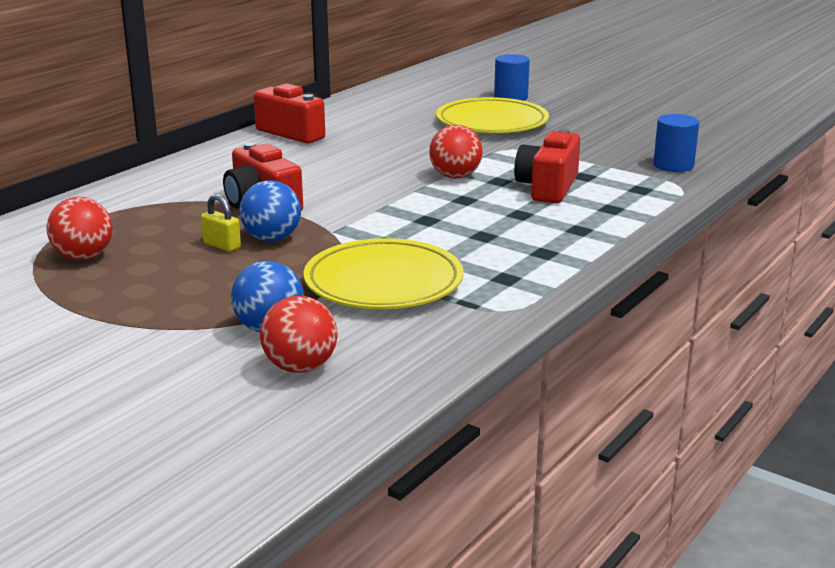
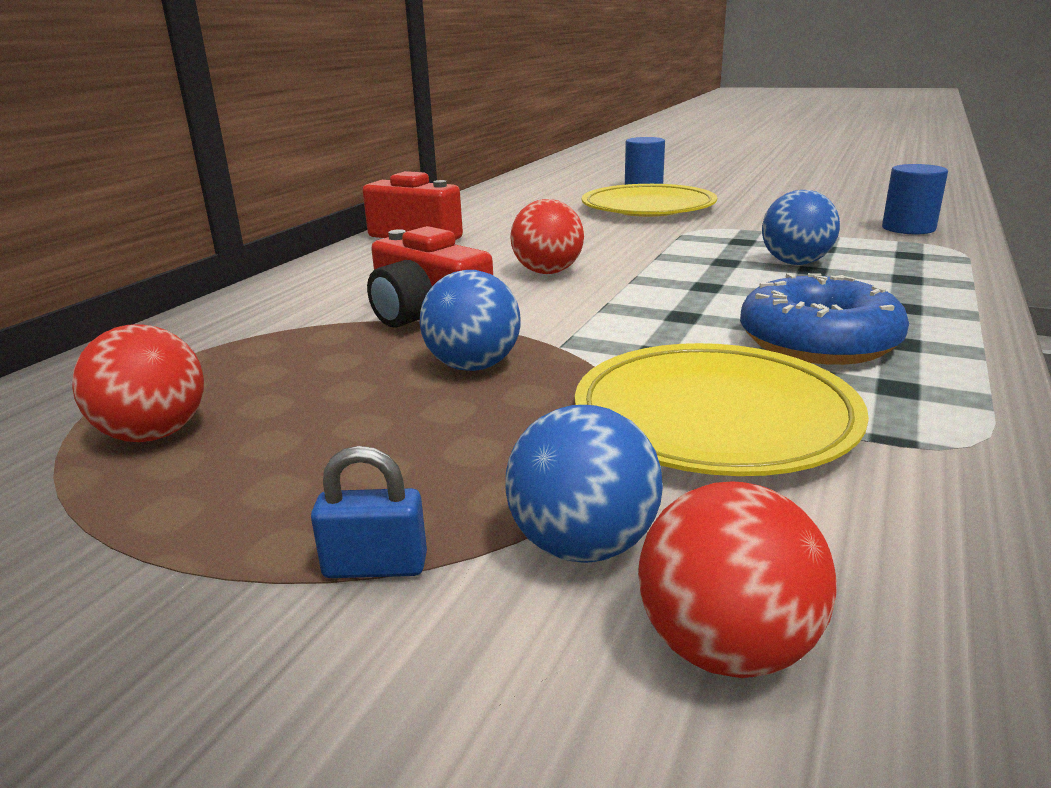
camera: 10 degrees left, 0 degrees up
(173, 325) = (375, 566): none -> blue padlock
(222, 245) = (397, 386): yellow padlock -> none
(455, 176) = (664, 262): red ball -> red ball (547, 272)
(493, 246) = (818, 342): none -> blue donut
(548, 187) = (795, 263): red camera -> blue ball

